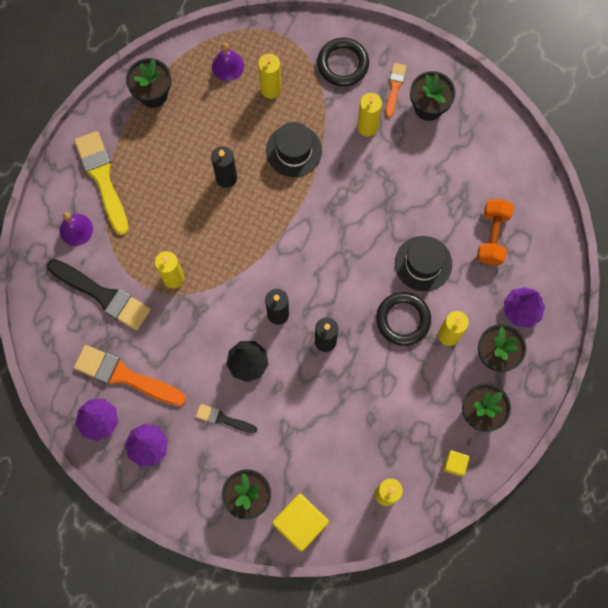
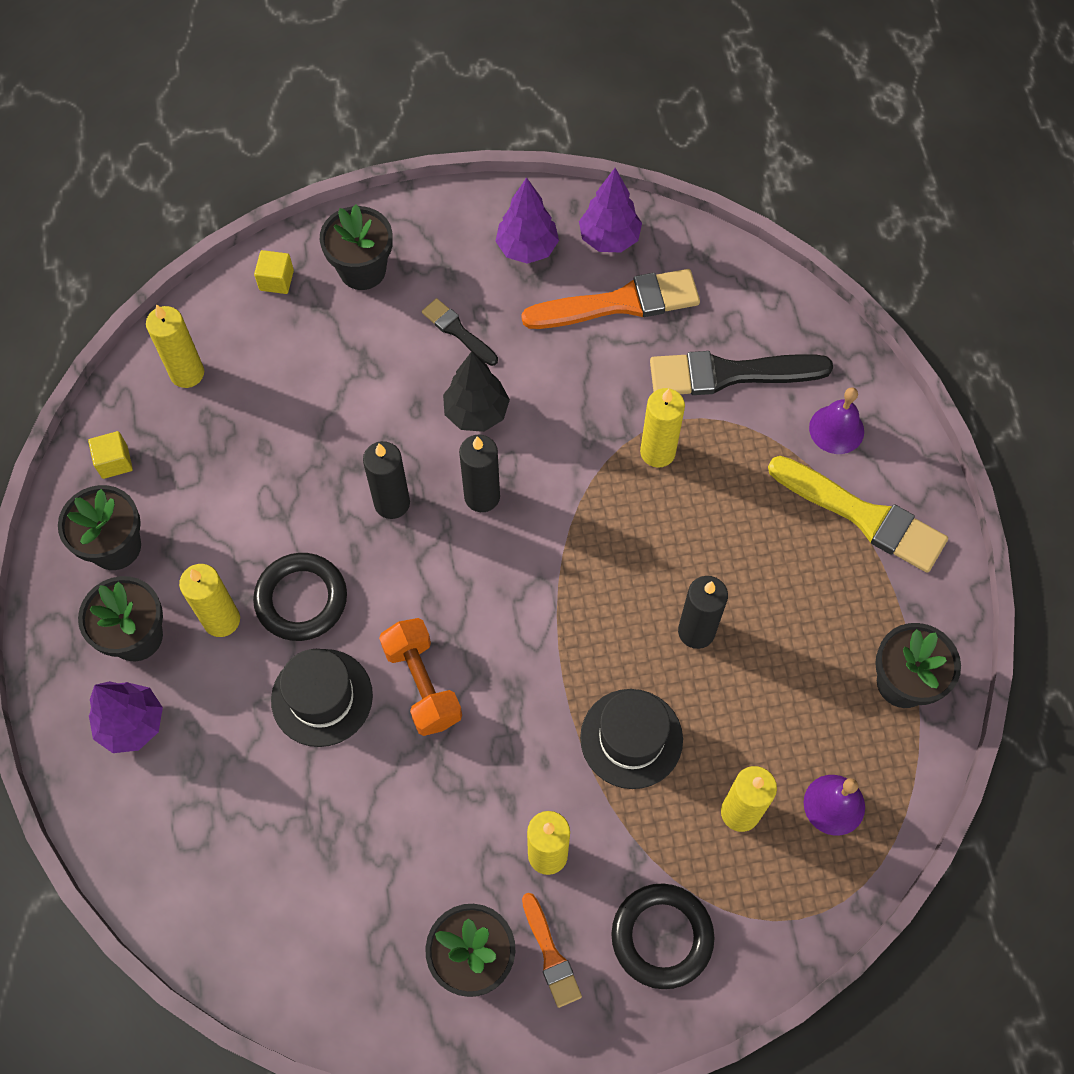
camera: 145 degrees right, 10 degrees down
(223, 419) = (458, 331): black brush -> black brush turned 120 degrees counterclockwise
(300, 523) = (276, 280): yellow cube -> yellow cube, size x0.50
(492, 236) = (239, 809): orange dumbbell -> orange dumbbell (422, 684)

